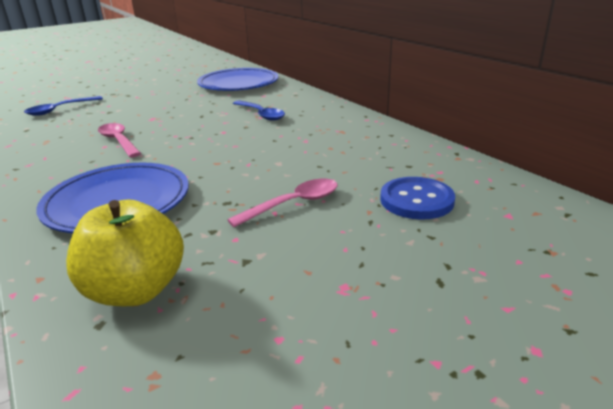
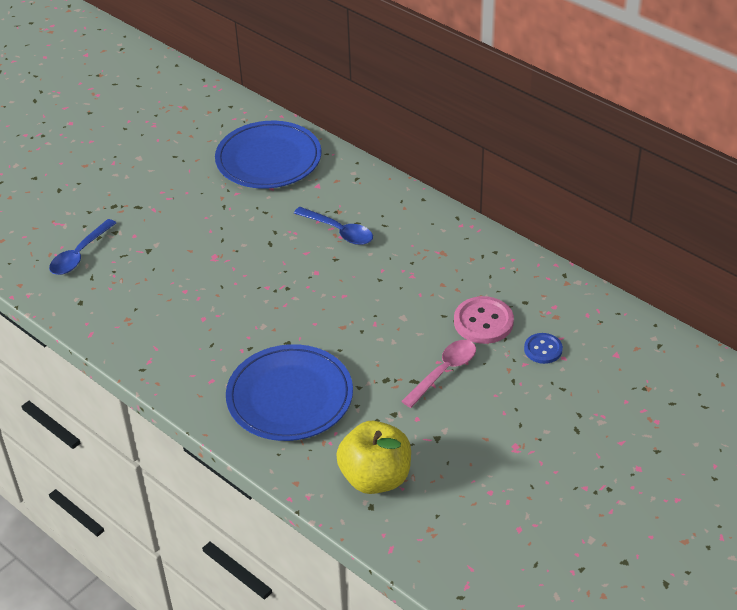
camera: 15 degrees left, 15 degrees up
(118, 141) = (212, 307): pink spoon -> none
(358, 174) = (483, 322): none -> pink button
(416, 200) = (543, 349): blue button -> blue button, size x0.63

